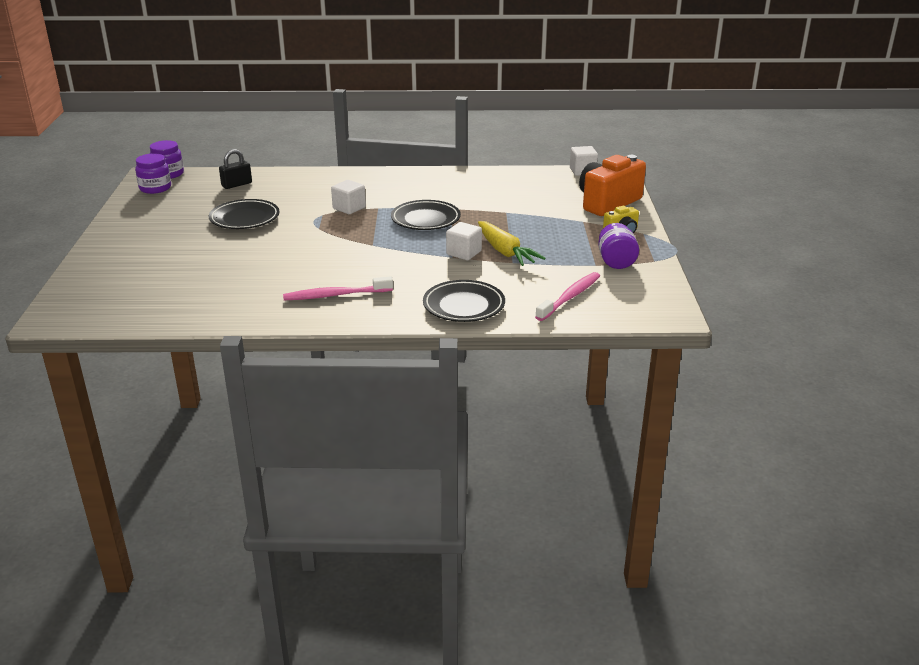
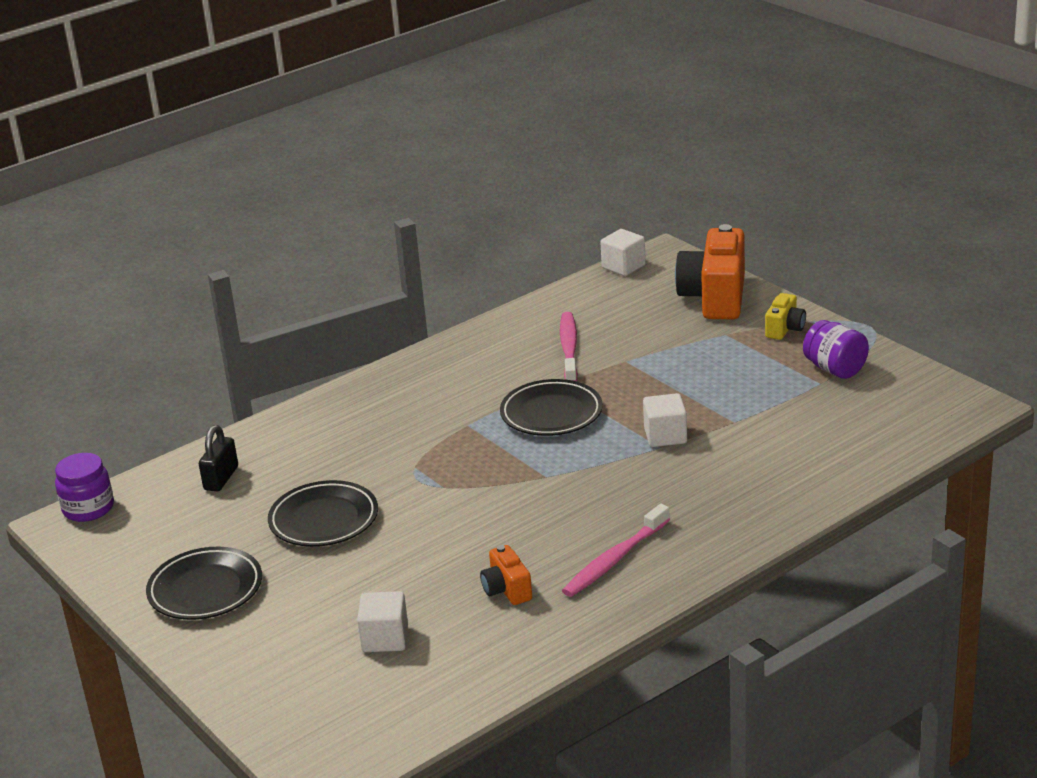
camera: 35 degrees left, 0 degrees up
(155, 188) = (111, 537): purple jar -> none
(263, 283) = (506, 590): none -> orange camera
(349, 208) = (432, 442): white cube -> white cube (385, 639)
(464, 306) = (770, 499): black plate -> black plate (205, 590)
(505, 252) = (707, 413): yellow carrot -> none
(570, 297) = (855, 434): pink toothbrush -> pink toothbrush (569, 348)

